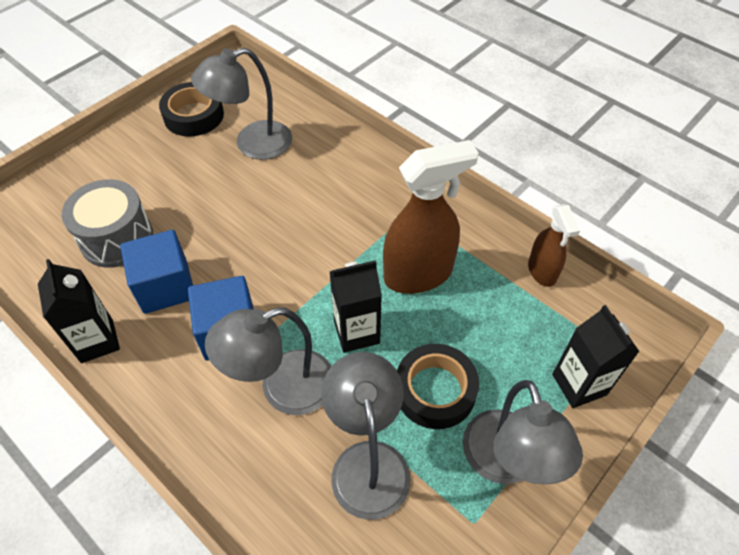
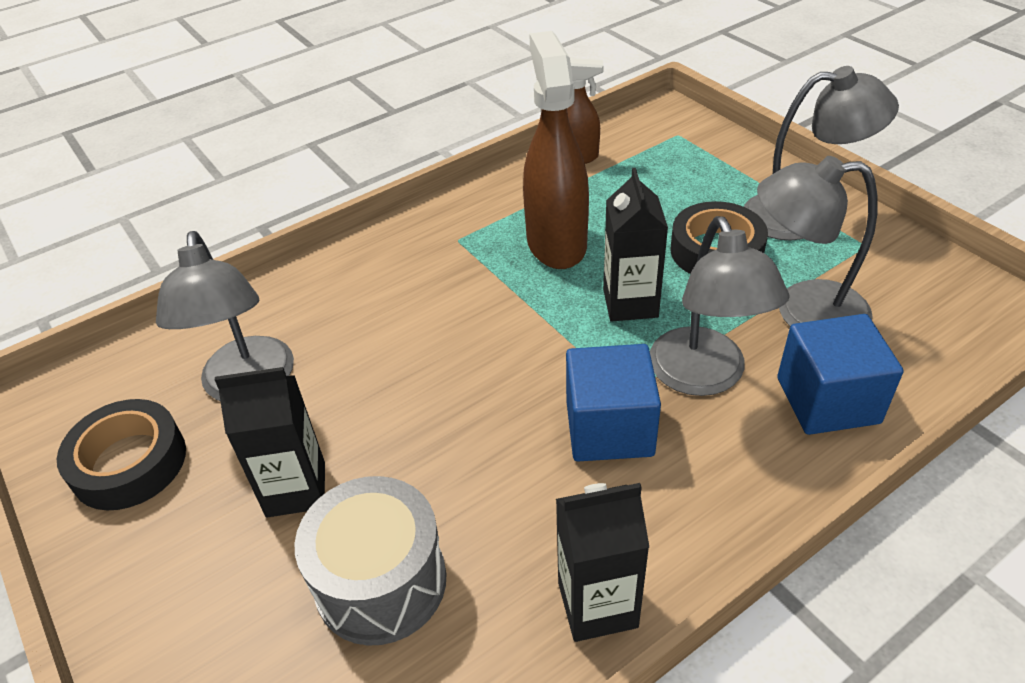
camera: 75 degrees left, 10 degrees down
(165, 286) = (508, 506): blue cube -> blue cube (827, 400)
(579, 384) = (716, 159): black carton -> black carton (296, 489)

